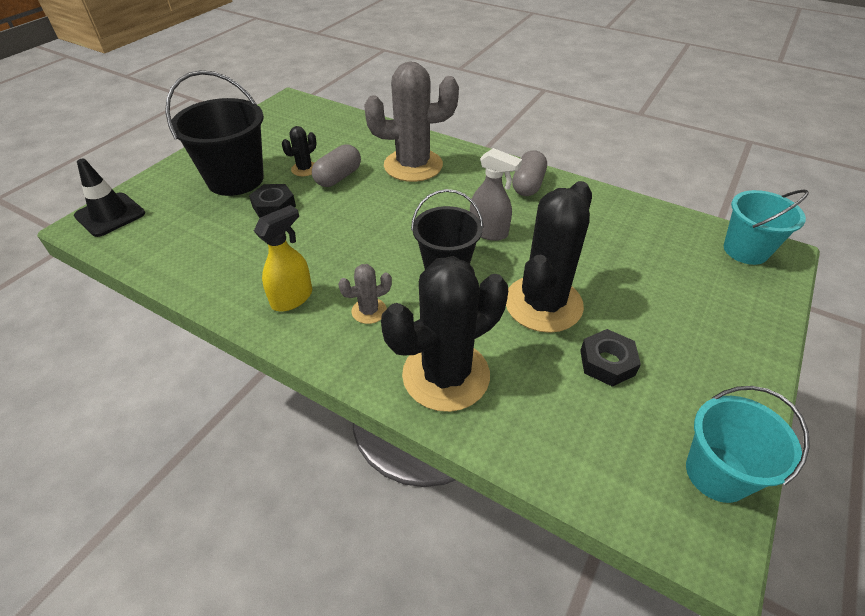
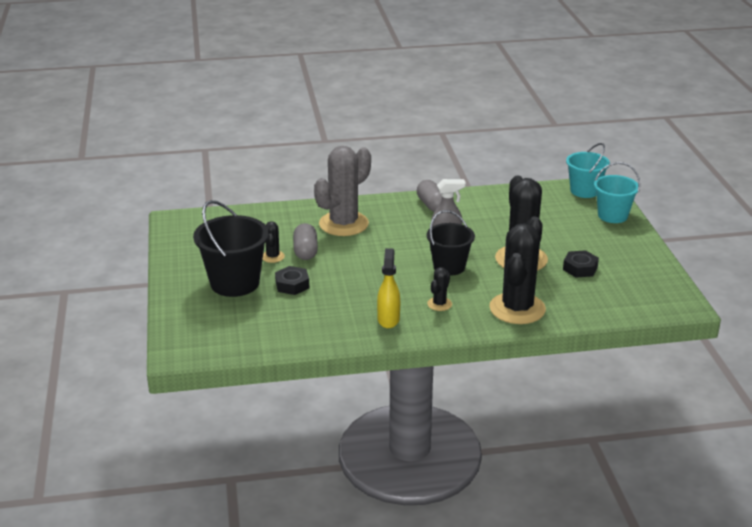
camera: 40 degrees left, 15 degrees down
(110, 215) = (184, 340): black traffic cone -> none
(369, 311) = (439, 304): grey cactus -> black cactus
(717, 473) = (665, 284): turquoise bucket -> turquoise bucket (612, 215)

